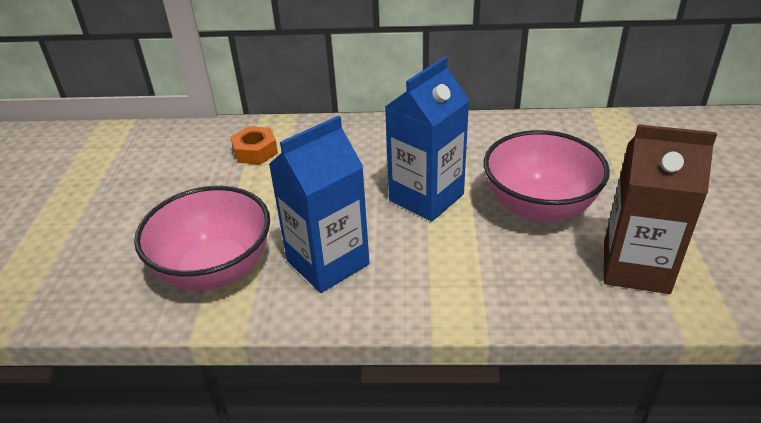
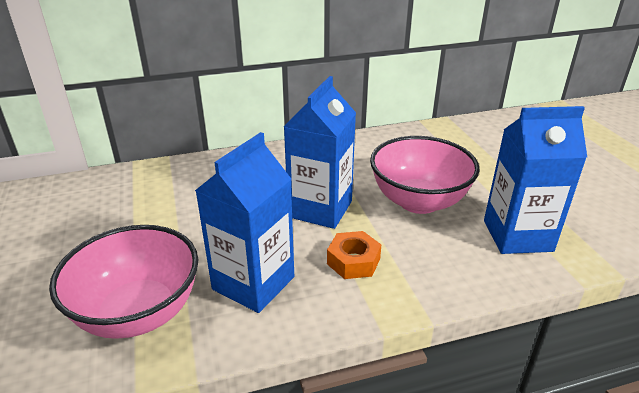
camera: 20 degrees left, 5 degrees down
(255, 151) = (140, 194): orange nut -> orange nut (353, 261)
(635, 267) = (517, 235): brown carton -> blue carton

